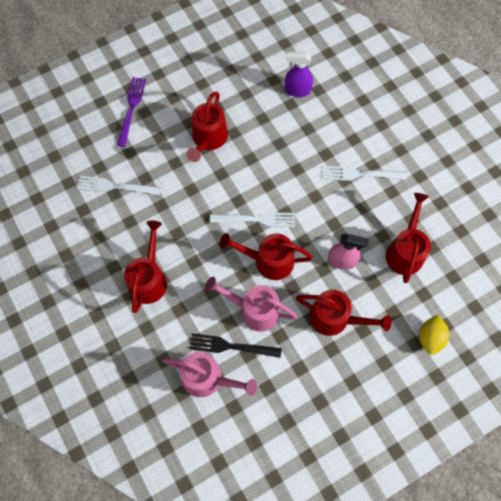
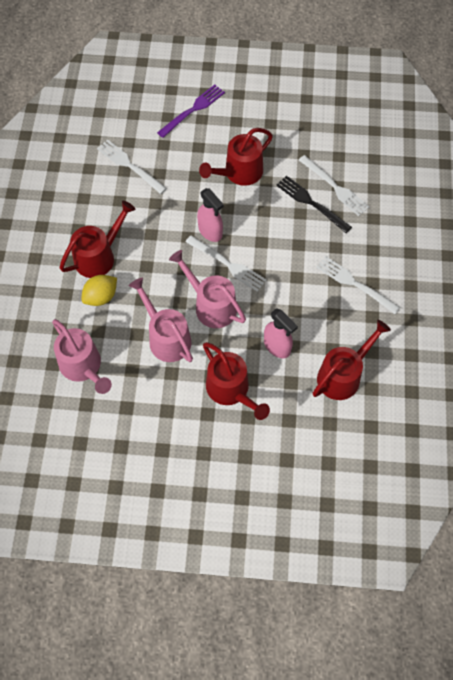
camera: 35 degrees right, 5 degrees down
(222, 201) = (210, 231): none -> pink spray bottle
(231, 346) = (123, 354): black fork -> black fork (311, 203)
(268, 261) = (211, 305): red watering can -> pink watering can
(289, 106) = (335, 187): none -> white fork
(297, 90) = (353, 177): purple spray bottle -> none
(430, 338) = (305, 464): yellow lemon -> yellow lemon (101, 297)

